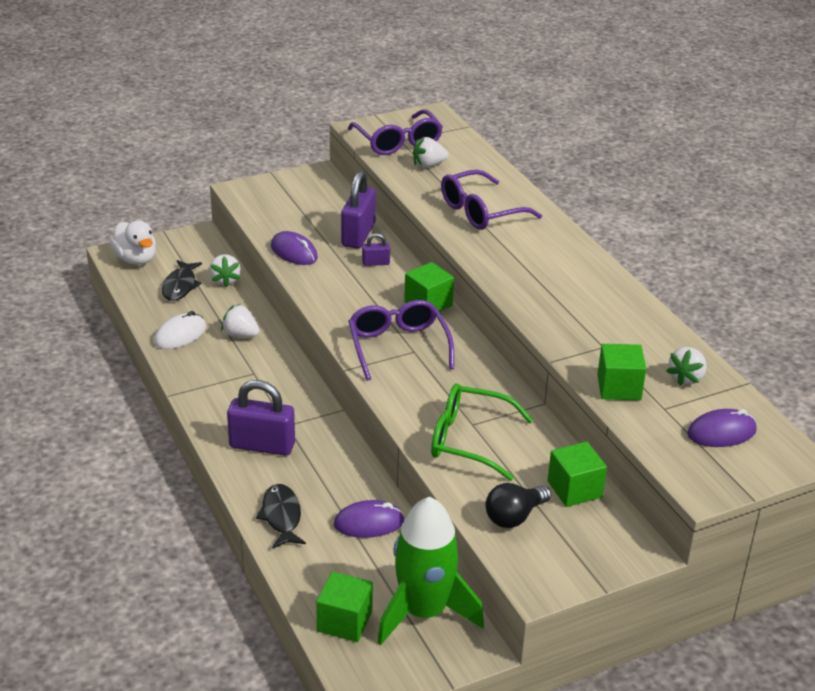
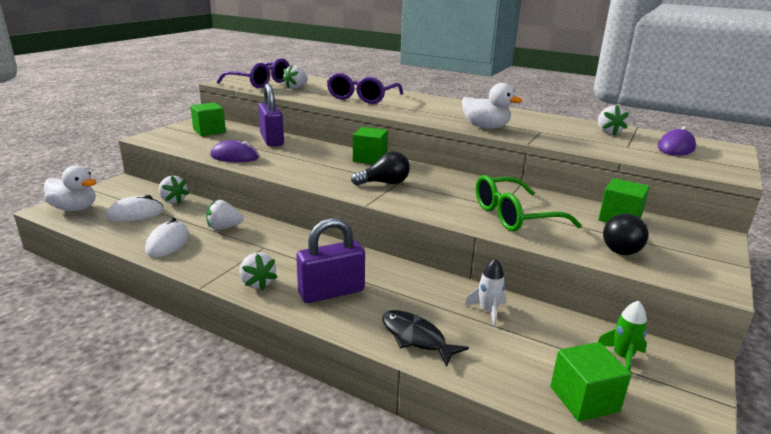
camera: 35 degrees left, 10 degrees down
(180, 286) = (135, 214): black fish -> white mouse
(213, 410) = (257, 283): none -> white strawberry
(369, 523) = (488, 311): purple mouse -> white rocket
(376, 263) = (304, 149): purple padlock -> none
(398, 347) = (384, 183): purple glasses -> black light bulb
(424, 612) = (622, 357): green rocket -> green rocket, size x0.43
(547, 317) = (485, 127): none -> white duck
(619, 387) = (587, 144): green cube -> green cube (209, 131)

